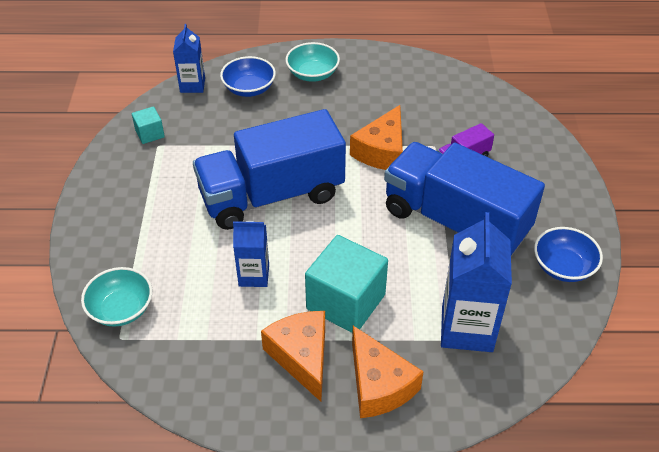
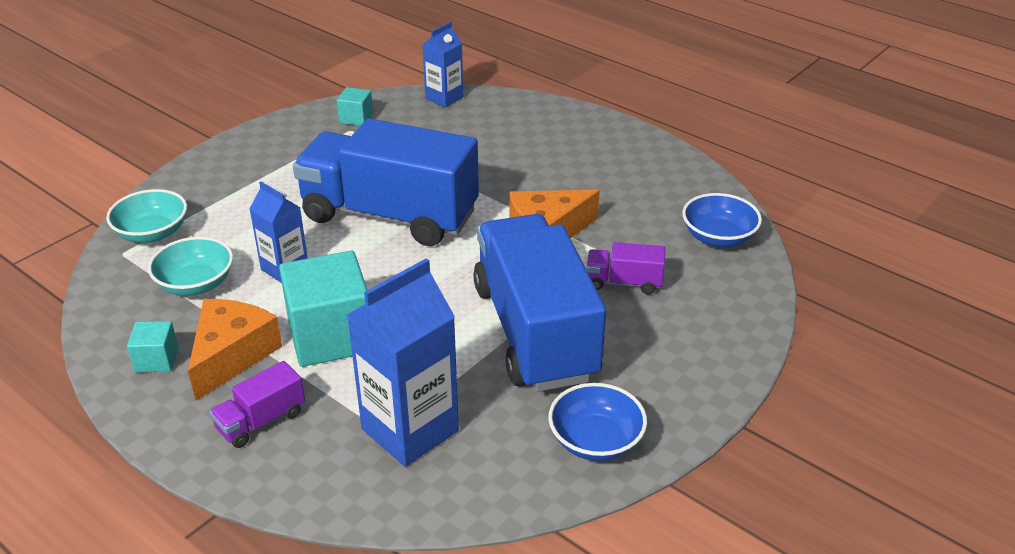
camera: 40 degrees right, 10 degrees down
(249, 88) = (491, 122): blue bowl -> blue bowl (718, 237)
(257, 394) = (157, 360): none -> turquoise cube
(312, 74) = (570, 137): turquoise bowl -> turquoise bowl (196, 284)
(378, 385) = (261, 421): orange cheese -> purple truck

